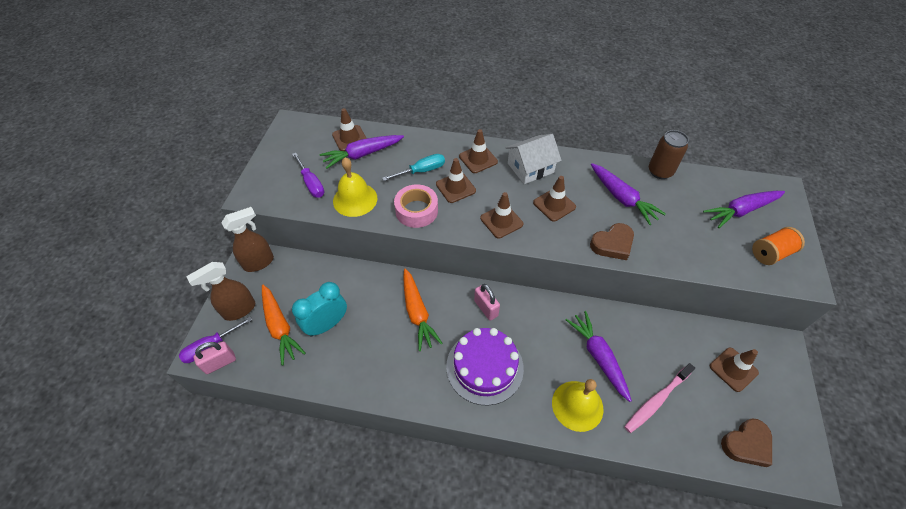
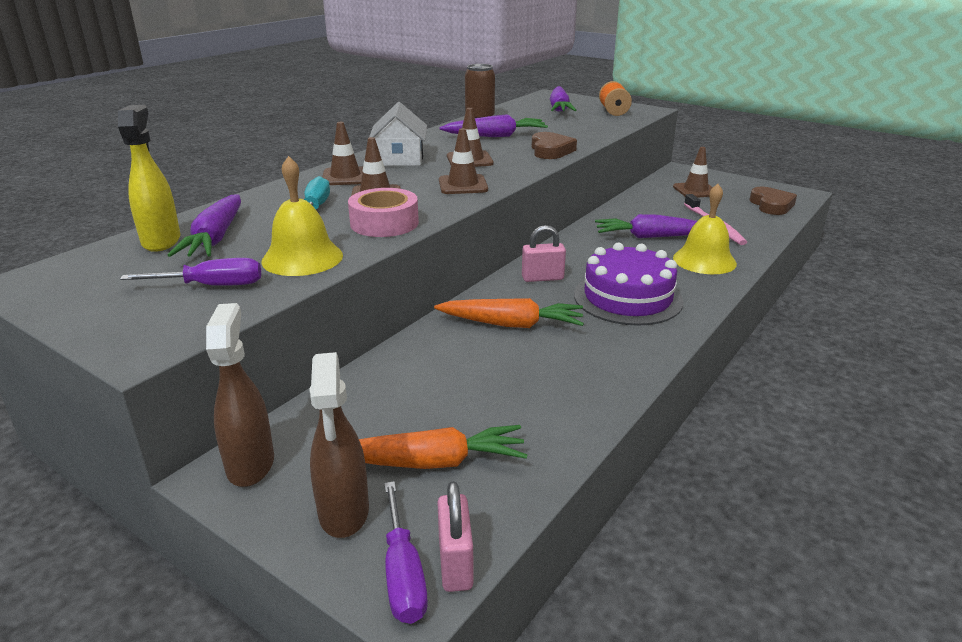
camera: 65 degrees left, 25 degrees down
(327, 324) = (469, 407): turquoise clock -> none
(350, 138) = (161, 241): brown traffic cone -> yellow spray bottle

